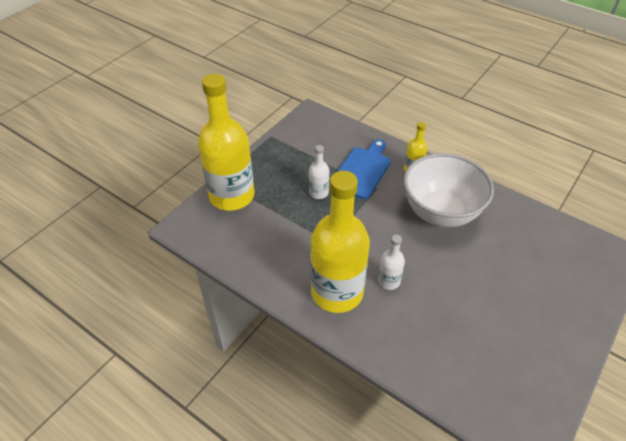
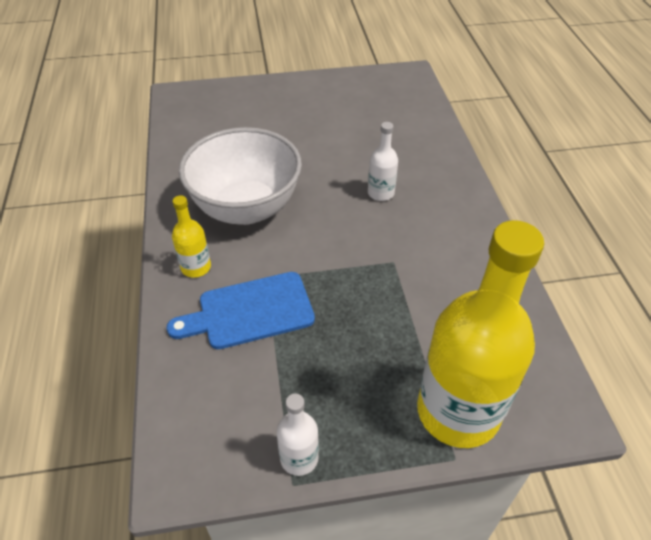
camera: 135 degrees left, 0 degrees up
(318, 192) = (338, 324): white bottle -> white bottle (299, 458)
(337, 292) = (439, 216): yellow bottle -> none

